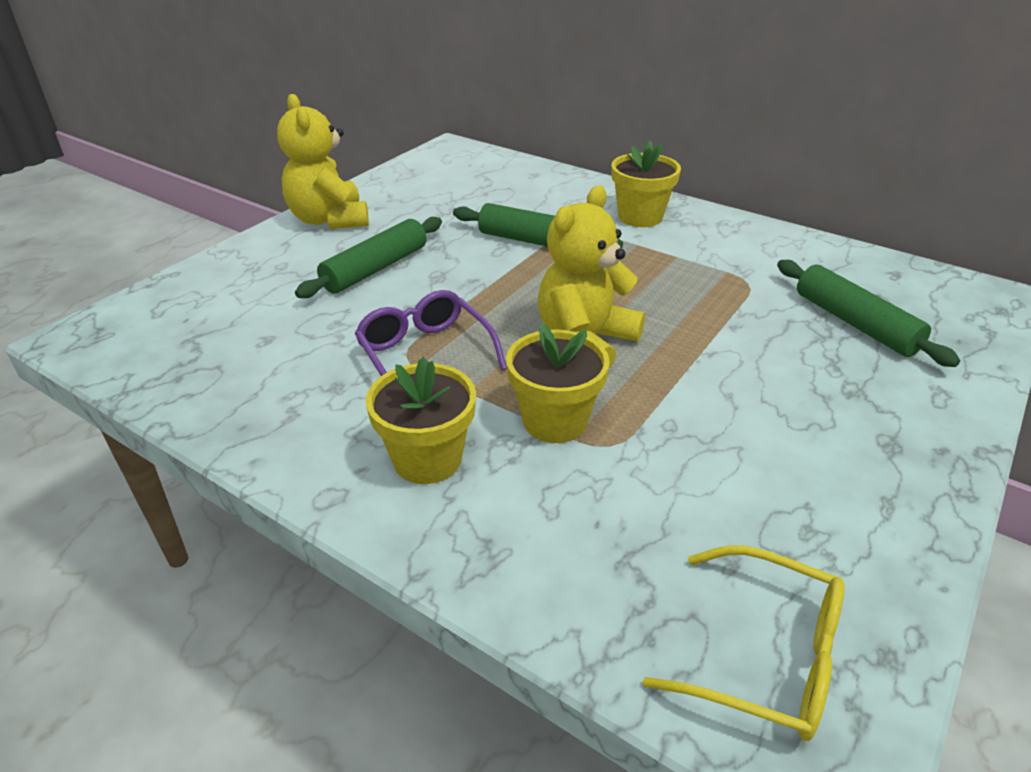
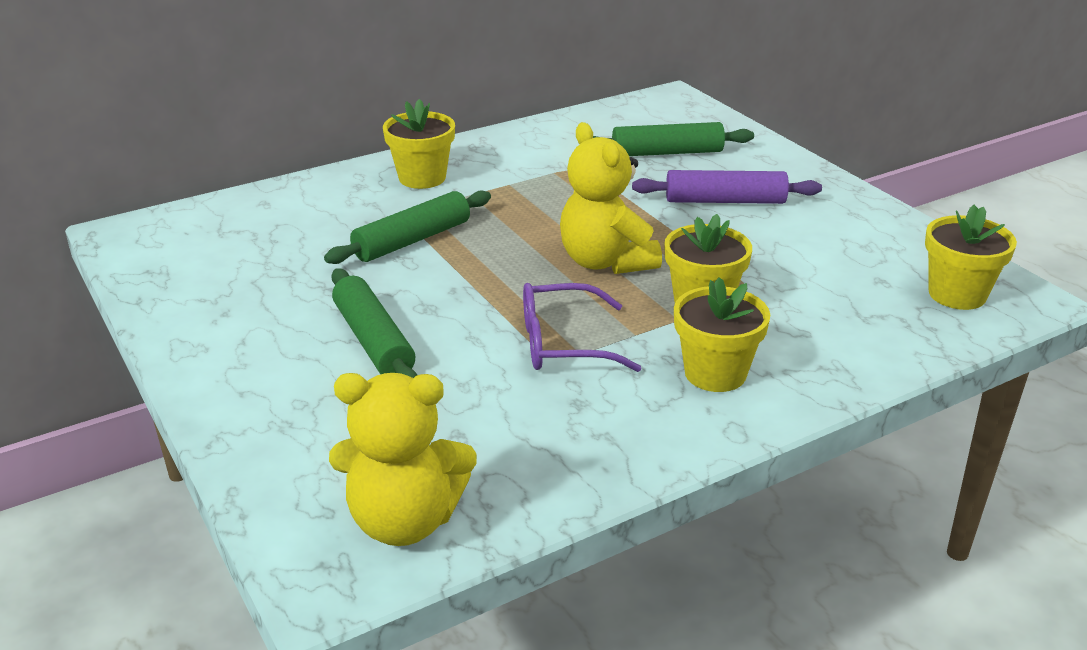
camera: 65 degrees left, 5 degrees down
(329, 220) = (218, 351): yellow teddy bear -> yellow teddy bear (404, 521)
(766, 656) = (957, 294): yellow glasses -> yellow flower pot
(793, 387) = (725, 201): none -> purple rolling pin

